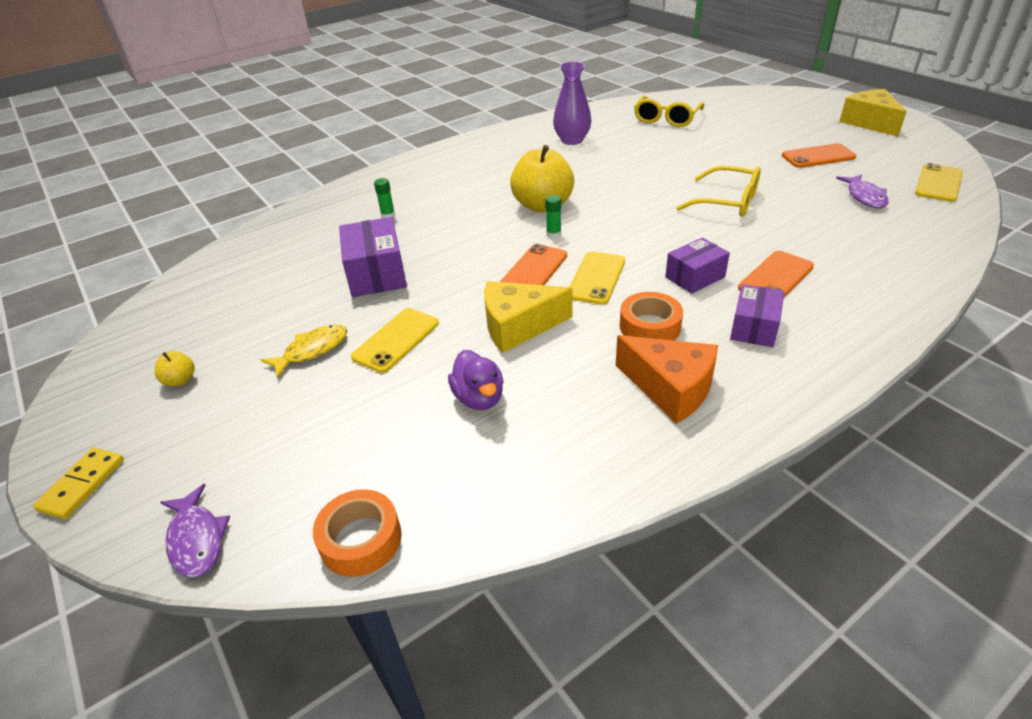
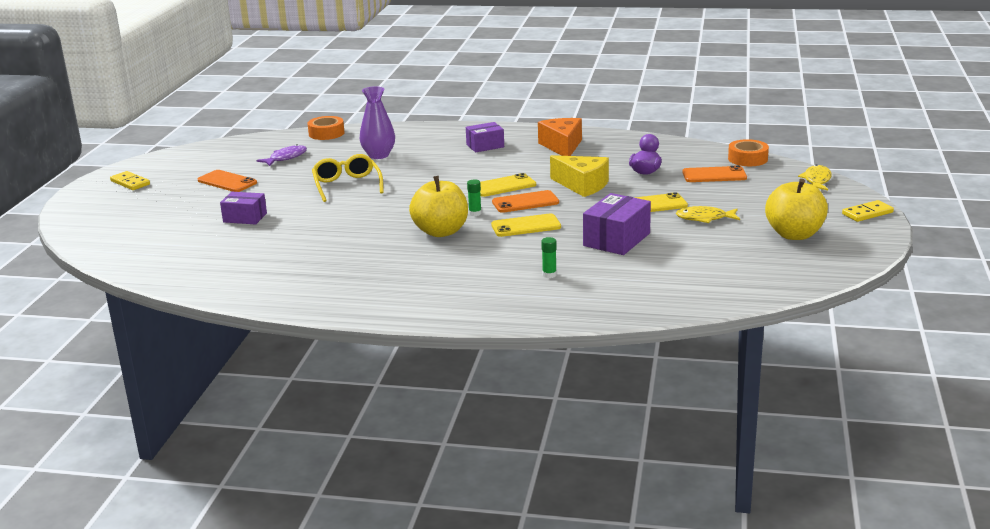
camera: 135 degrees left, 15 degrees down
(180, 380) = (794, 234): yellow apple -> yellow apple, size x2.33
(197, 539) = (816, 180): purple fish -> yellow fish
(572, 140) = (300, 268): purple vase -> purple vase (378, 155)
(650, 326) = (525, 162): orange tape -> orange tape (326, 133)
(666, 119) = (196, 249): yellow glasses -> none
(695, 277) = (459, 167): purple box -> purple box (245, 218)
(775, 277) = (428, 153): orange phone -> orange phone (714, 175)
(870, 123) = (130, 183): yellow cheese -> yellow domino
(938, 183) = (237, 147): yellow phone -> yellow phone (526, 226)

